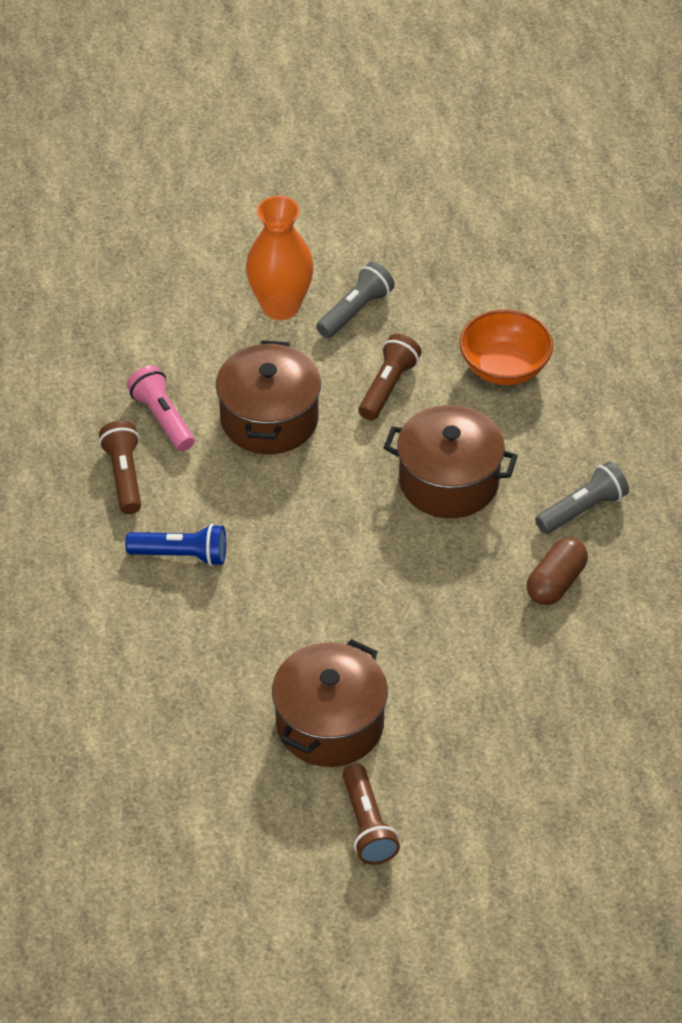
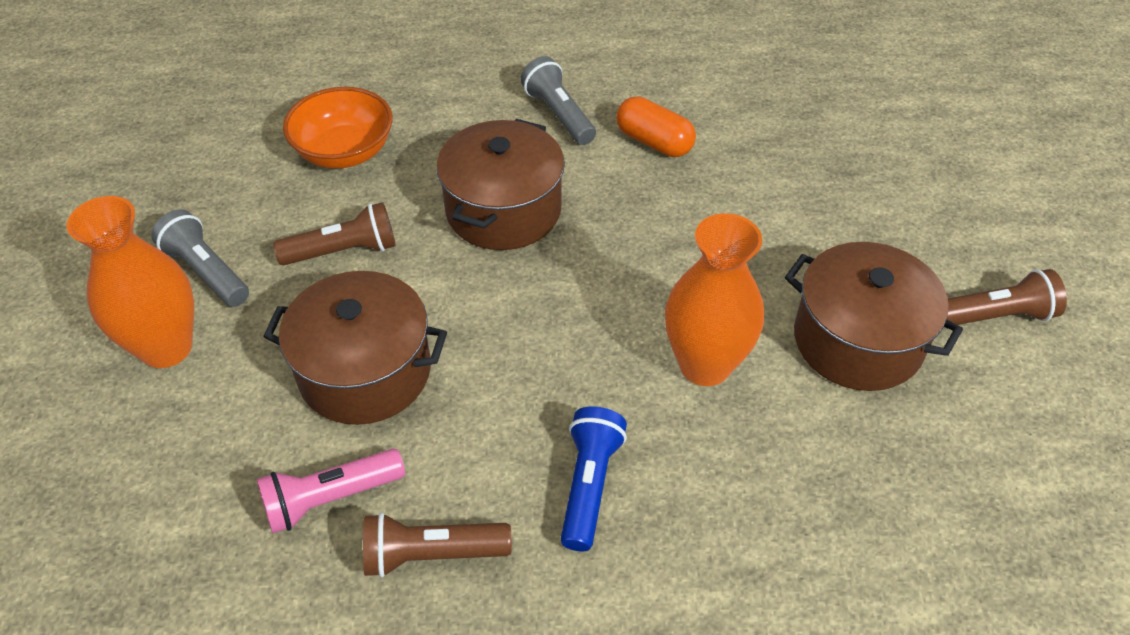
camera: 85 degrees left, 0 degrees up
(294, 621) = (705, 365): none -> orange vase
(388, 386) = (344, 251): brown flashlight -> brown flashlight turned 135 degrees clockwise
(556, 582) = (654, 142): brown capsule -> orange capsule

